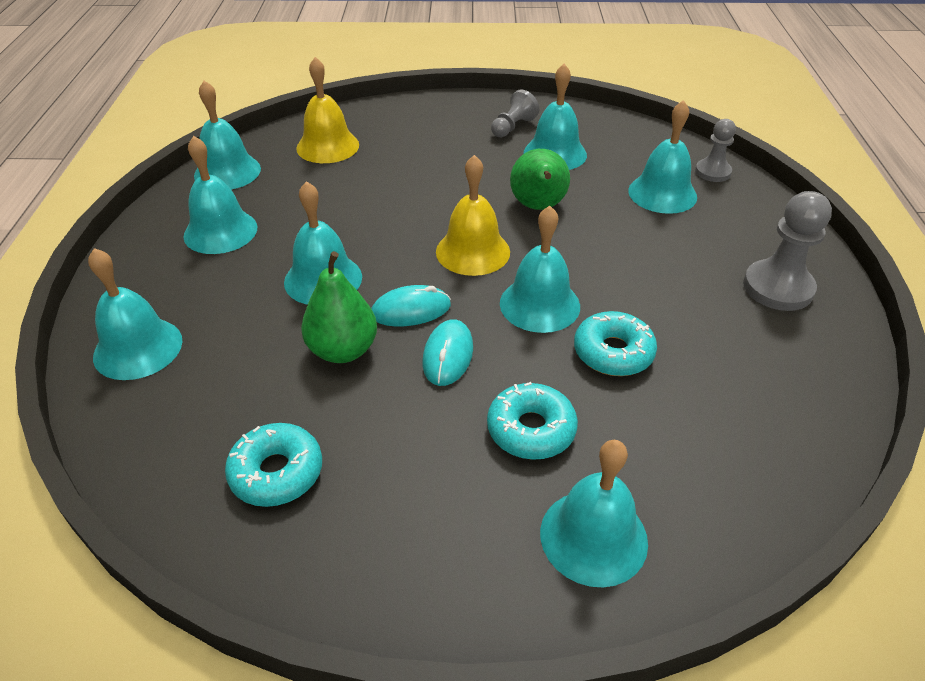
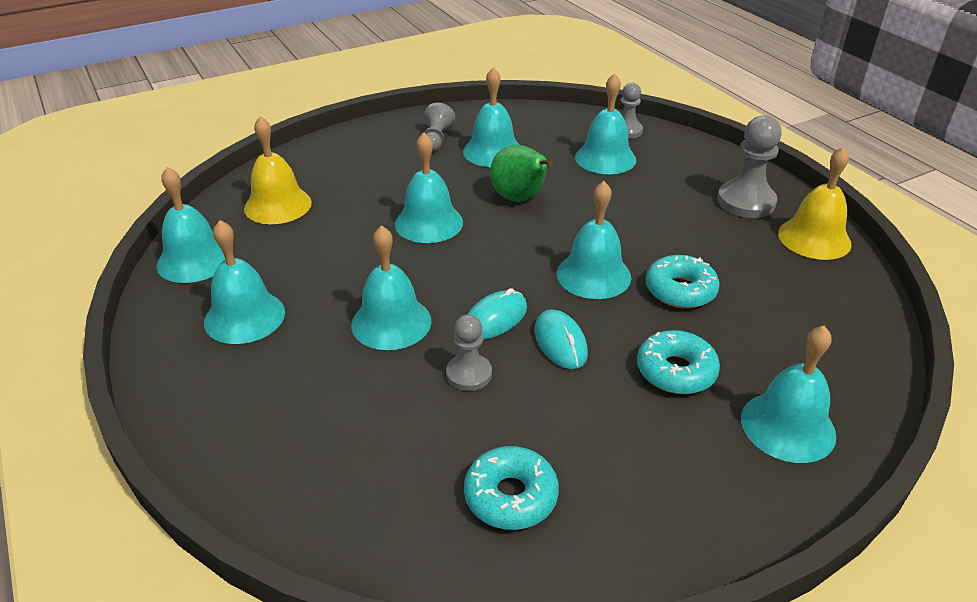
camera: 30 degrees left, 5 degrees down
(138, 348) = (267, 453): turquoise bell -> turquoise bell (429, 223)
(343, 350) = (469, 374): green pear -> grey pawn
(473, 251) = (501, 252): yellow bell -> yellow bell (814, 238)

